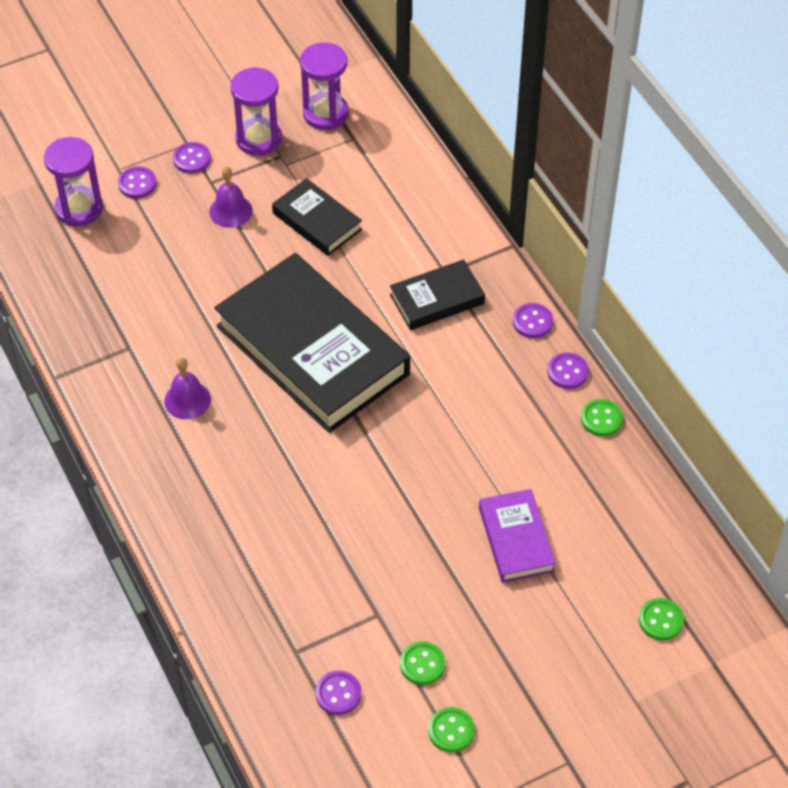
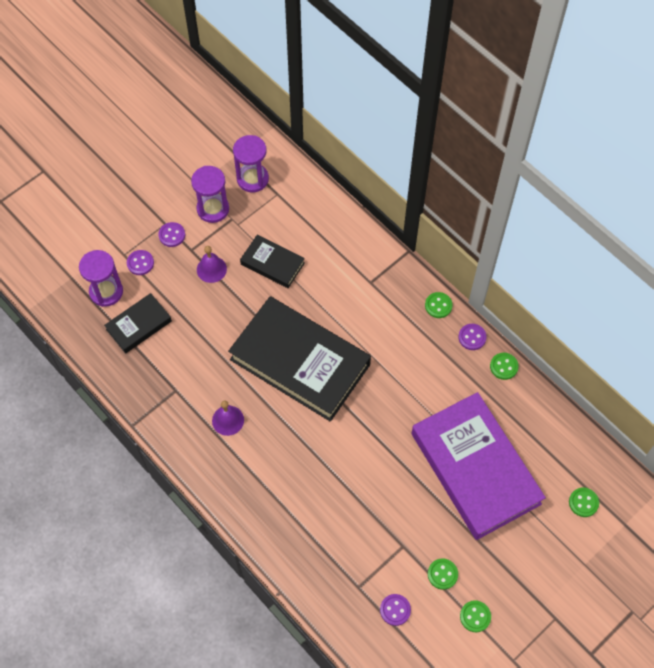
camera: 15 degrees left, 10 degrees up
(437, 299) = (370, 303): black book -> black book (139, 325)
(516, 539) = (475, 468): purple book -> purple book, size x2.10
(532, 322) = (438, 305): purple button -> green button

